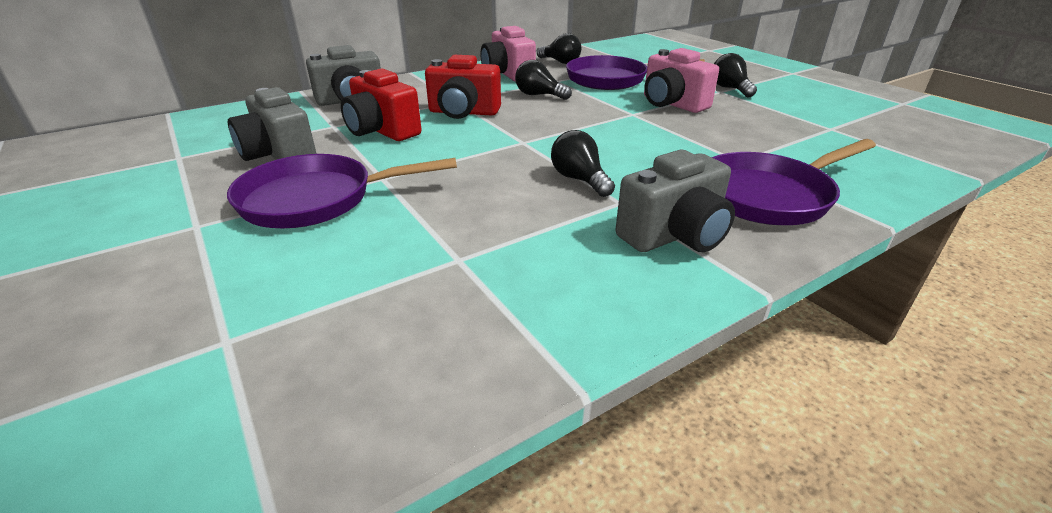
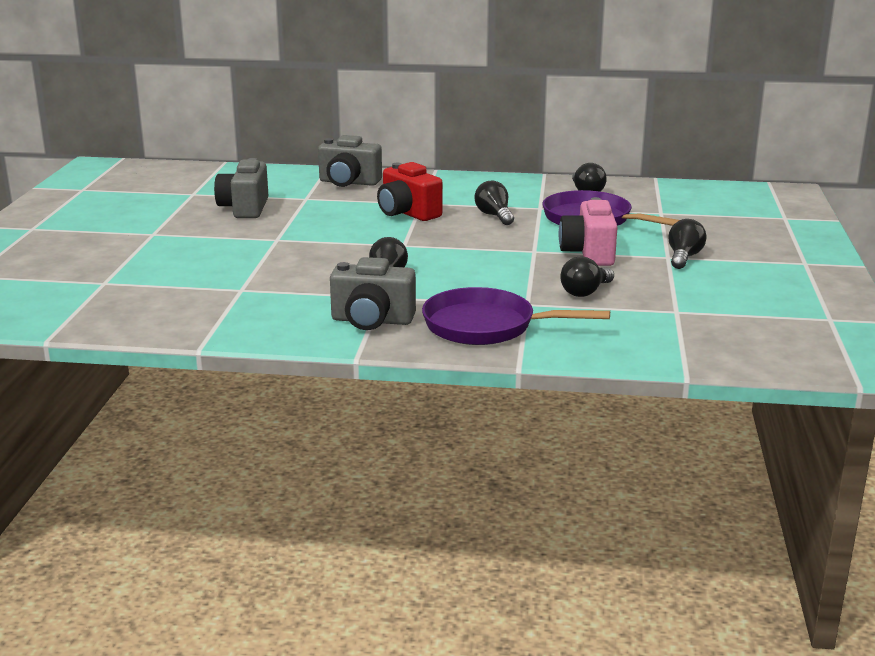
camera: 40 degrees right, 10 degrees down
(316, 199) = (224, 239): purple pan -> none
(382, 131) = (328, 211): red camera -> none
(508, 74) = (510, 191): pink camera -> none
(747, 135) = (585, 292): none -> black light bulb

